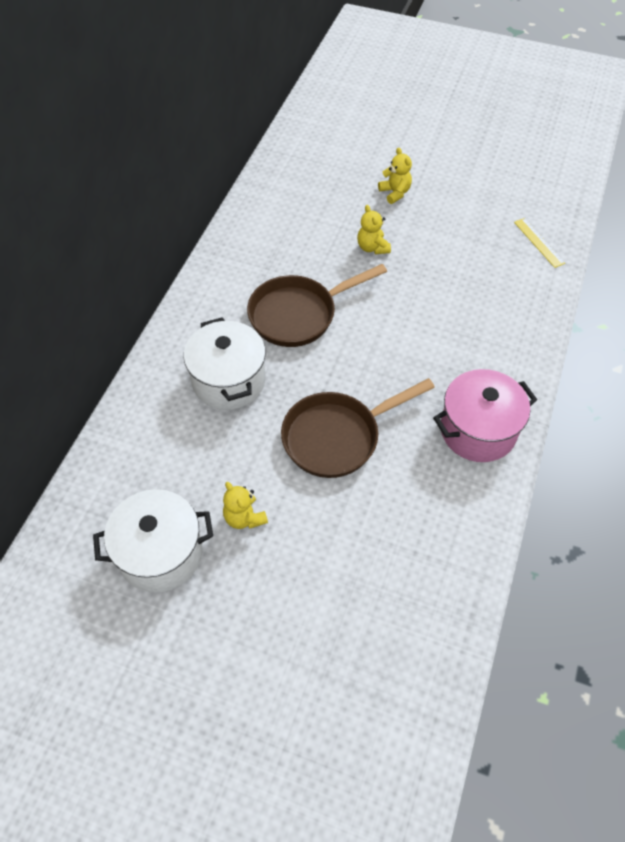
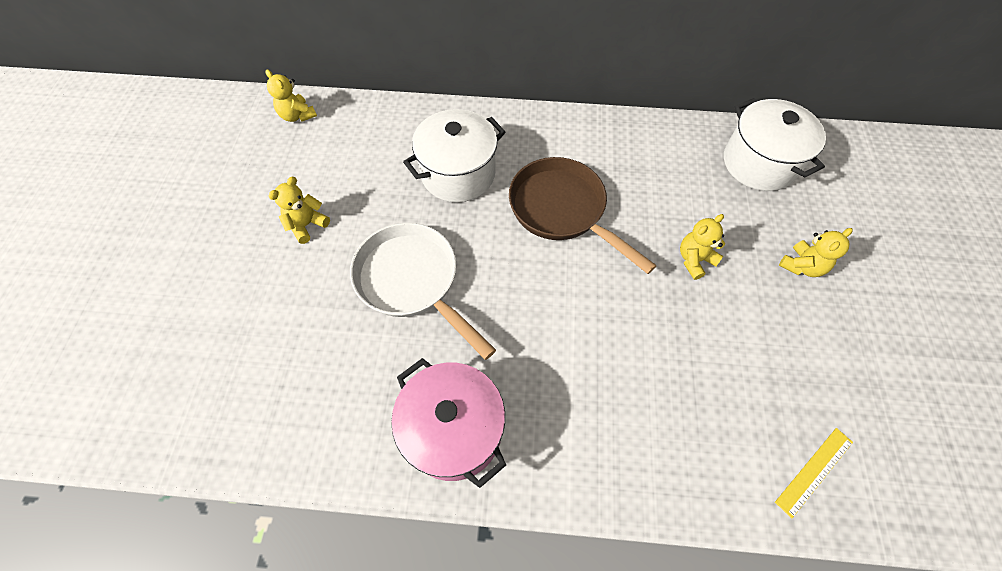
camera: 75 degrees right, 5 degrees up
(85, 514) = (297, 116): none -> yellow teddy bear
(160, 553) = (265, 174): white pot -> white pot (759, 163)
(337, 437) = (412, 282): brown pan -> white pan

